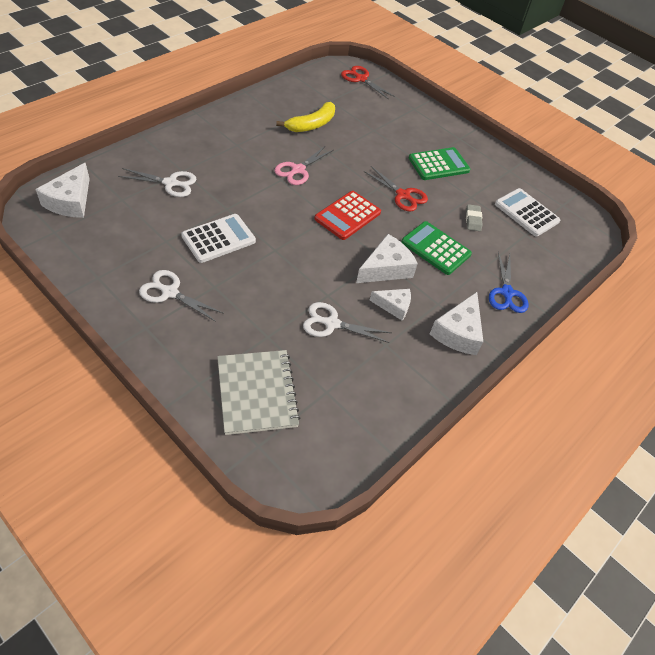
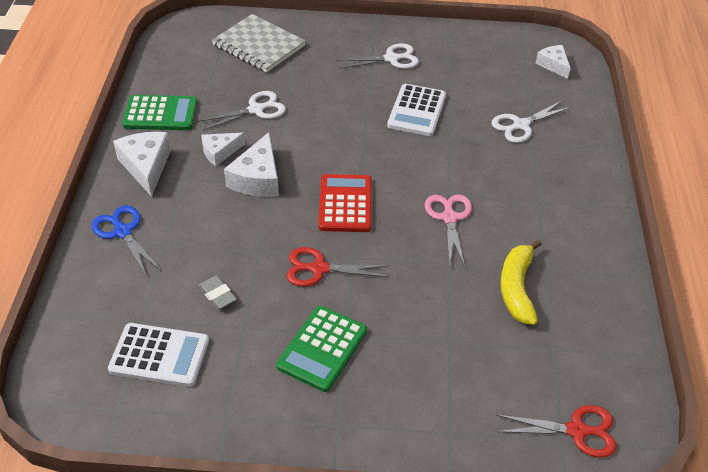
camera: 145 degrees right, 5 degrees down
(70, 201) = (553, 65): white cheese -> white cheese, size x0.64
(435, 248) = (229, 230): green calculator -> green calculator (160, 114)

